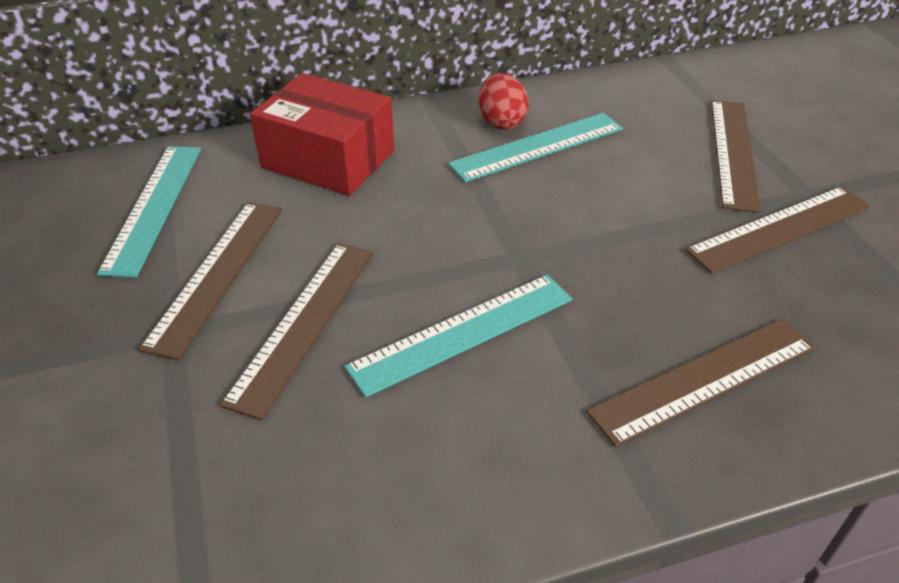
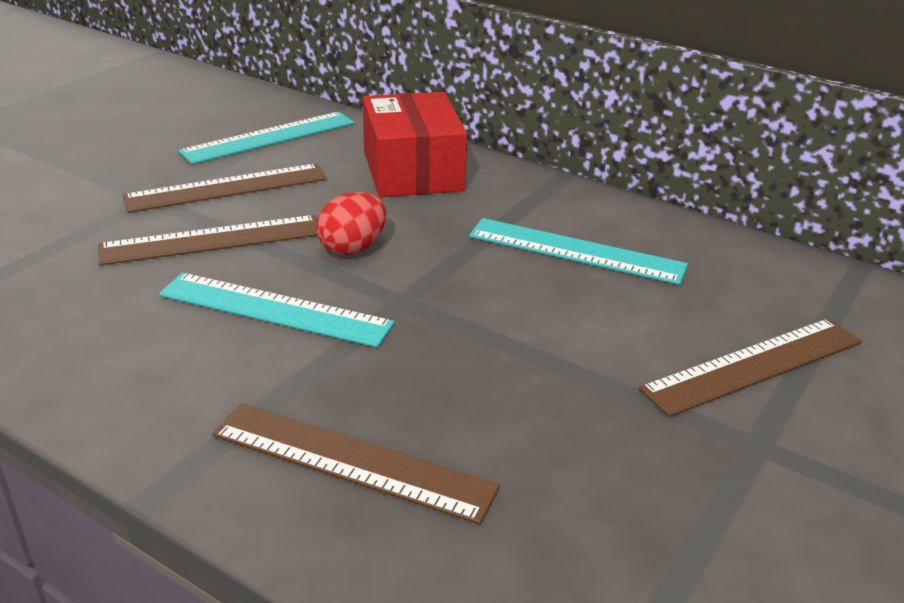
camera: 50 degrees right, 10 degrees down
(501, 122) = (585, 220): red egg -> red egg (352, 248)
(779, 228) = (659, 440): brown ruler -> none

